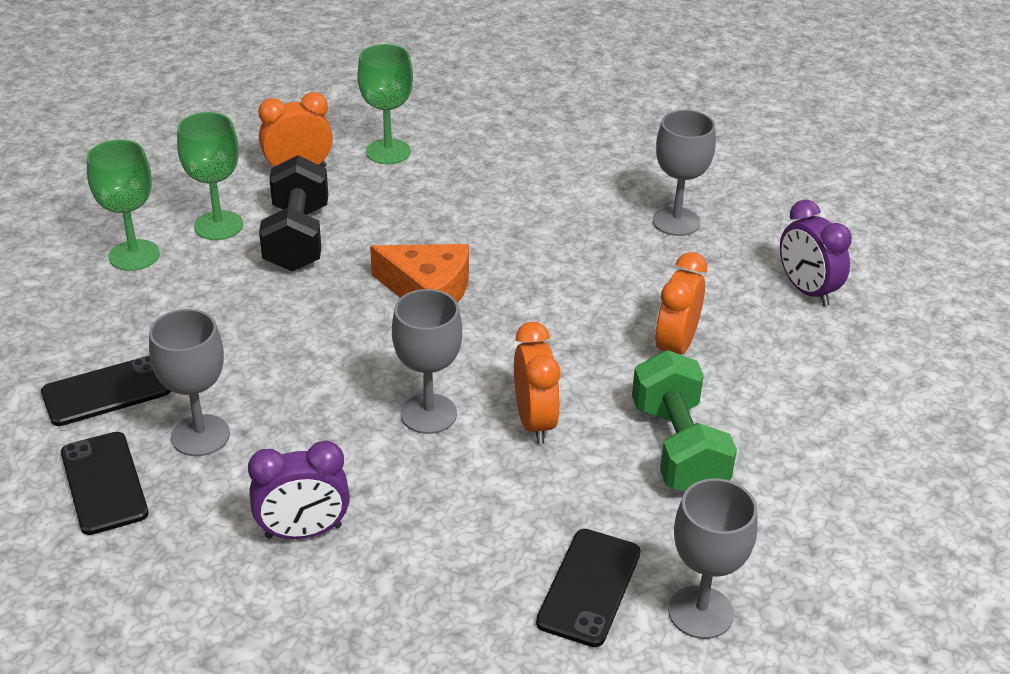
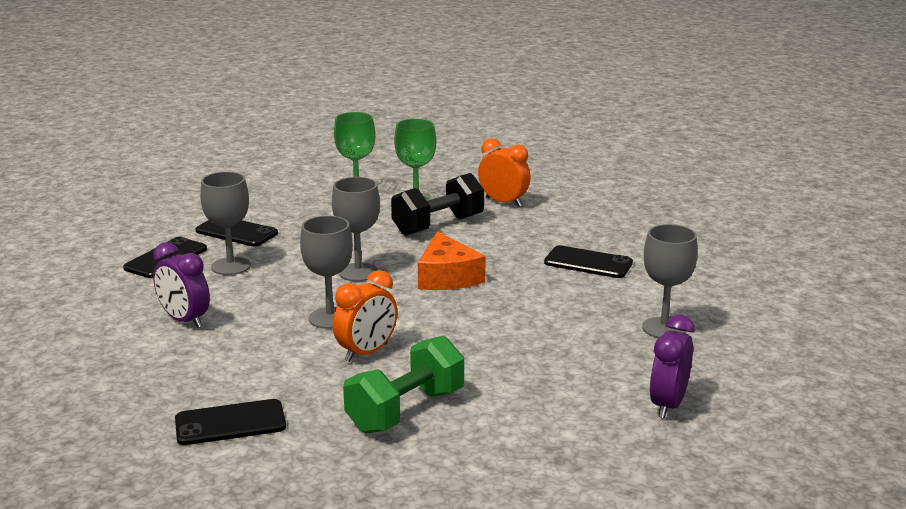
camera: 55 degrees right, 15 degrees down
(388, 152) = (568, 217): green goblet -> none
(503, 193) = (588, 263): none -> black phone
(675, 347) = (516, 374): orange clock -> none
(700, 612) = (248, 472): grey goblet -> grey goblet (358, 272)

